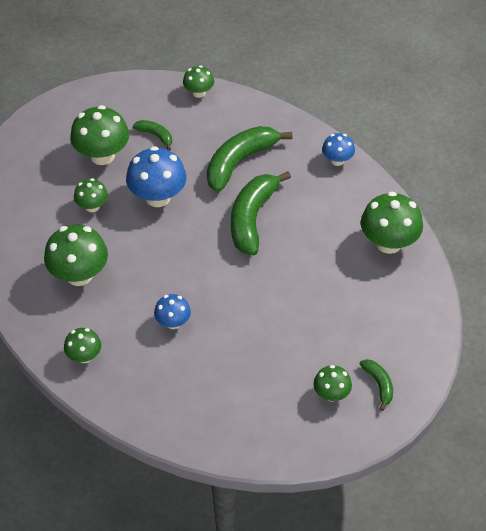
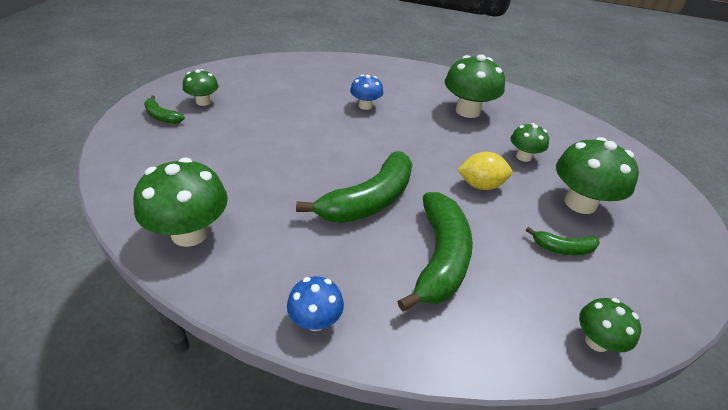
camera: 145 degrees right, 10 degrees down
(84, 356) = (407, 75): green mushroom -> none
(158, 197) = (480, 185): blue mushroom -> yellow lemon
(252, 218) = (369, 200): green banana -> green banana turned 60 degrees clockwise

